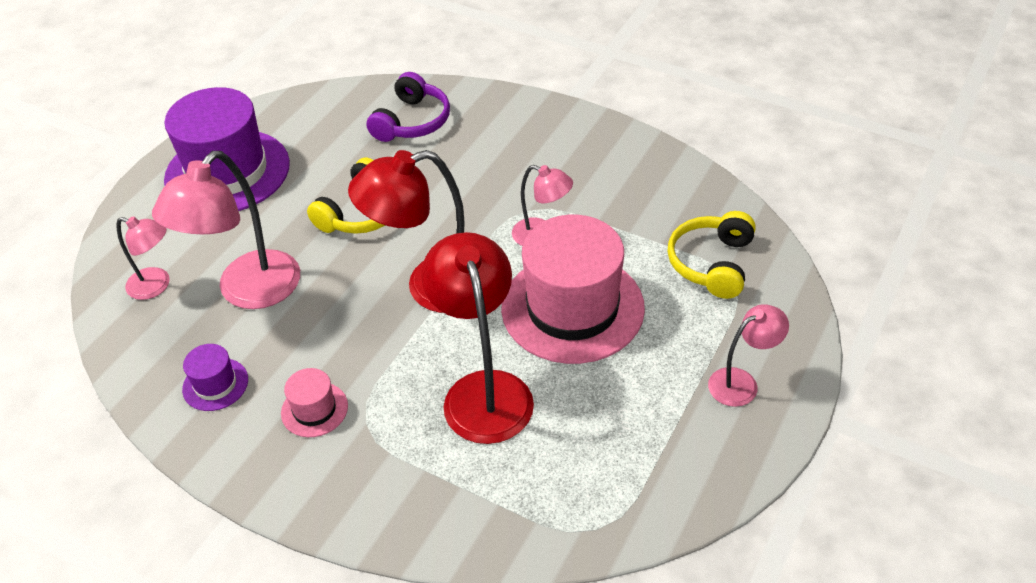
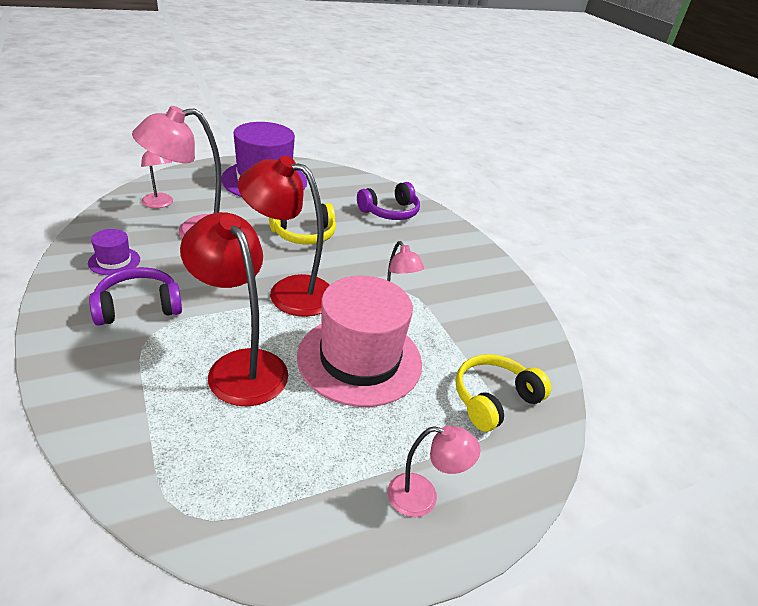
camera: 30 degrees right, 10 degrees down
(314, 409) = (138, 307): pink hat -> purple headphones
(483, 390) = (240, 366): red lamp -> red lamp turned 60 degrees counterclockwise

